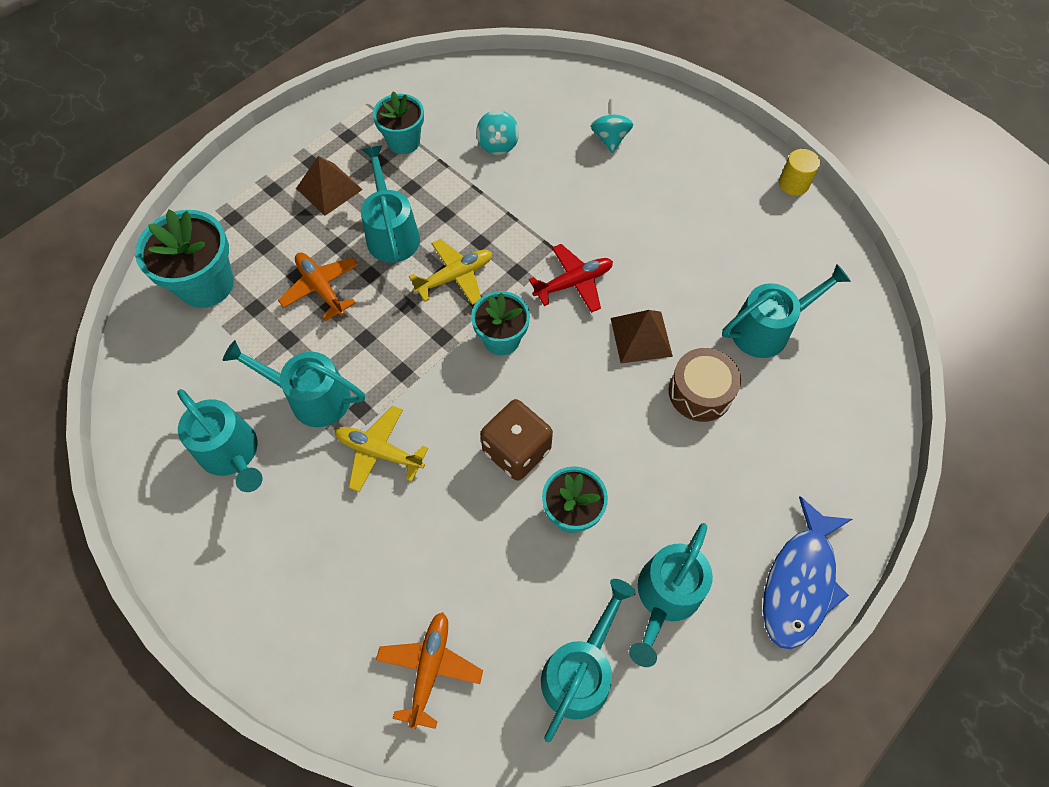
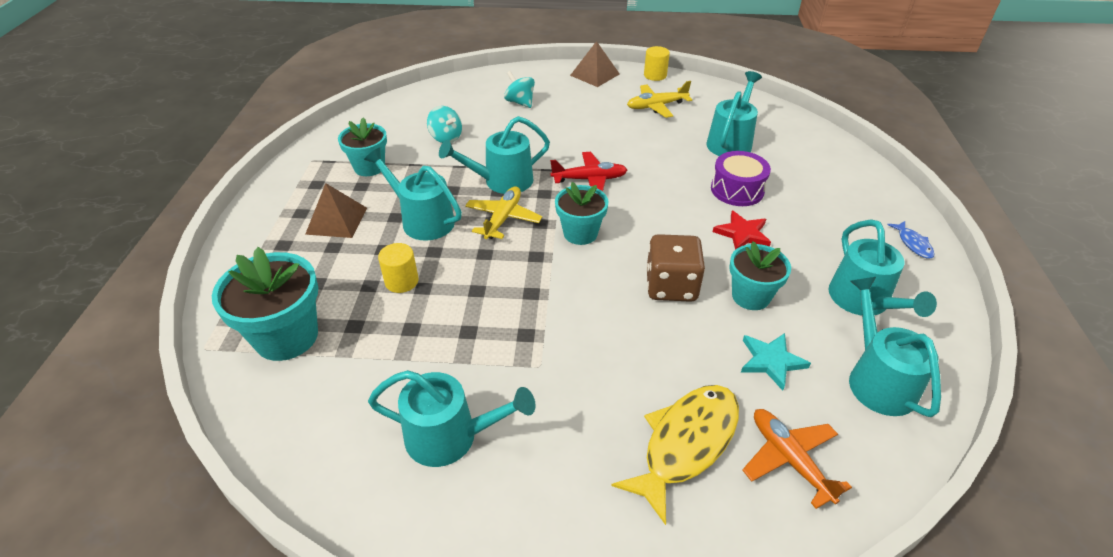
camera: 40 degrees left, 20 degrees down
(312, 397) = (477, 353): turquoise watering can -> turquoise watering can (502, 181)
(321, 288) = (401, 281): orange plane -> yellow cylinder
(372, 592) = (686, 444): none -> yellow fish
(379, 452) = (575, 351): yellow plane -> yellow plane (656, 106)
(514, 583) = (771, 361): none -> turquoise star
(574, 283) = (590, 179): red plane -> red plane turned 60 degrees clockwise
(641, 337) = (667, 183): brown pyramid -> brown pyramid (595, 74)
(644, 444) = (742, 233): none -> red star
(700, 392) = (737, 190): brown drum -> purple drum
(799, 582) = (913, 244): blue fish -> blue fish, size x0.45

